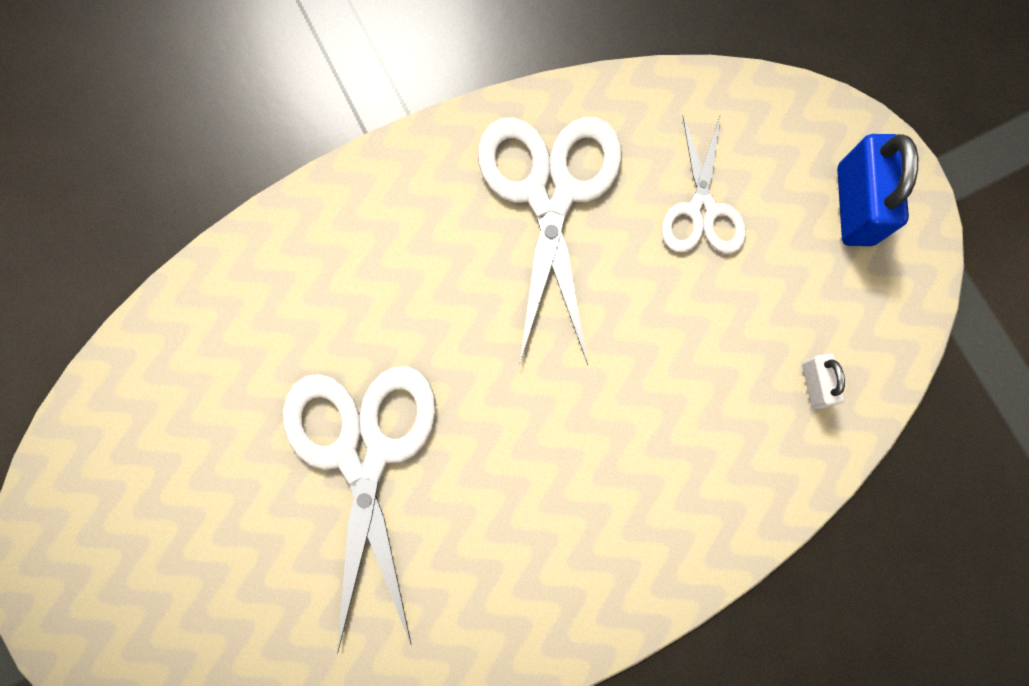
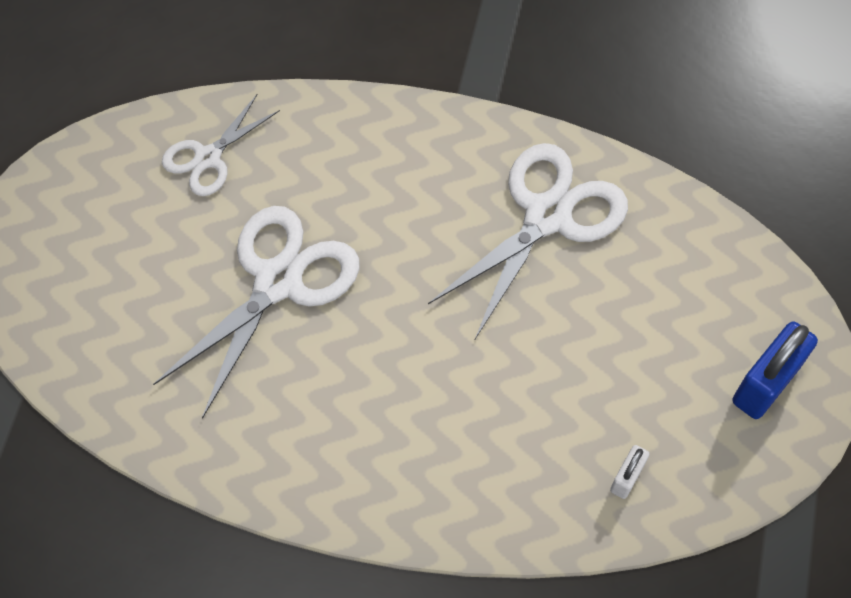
camera: 40 degrees right, 15 degrees down
(702, 210) = (646, 304): white scissors -> white scissors (208, 158)

